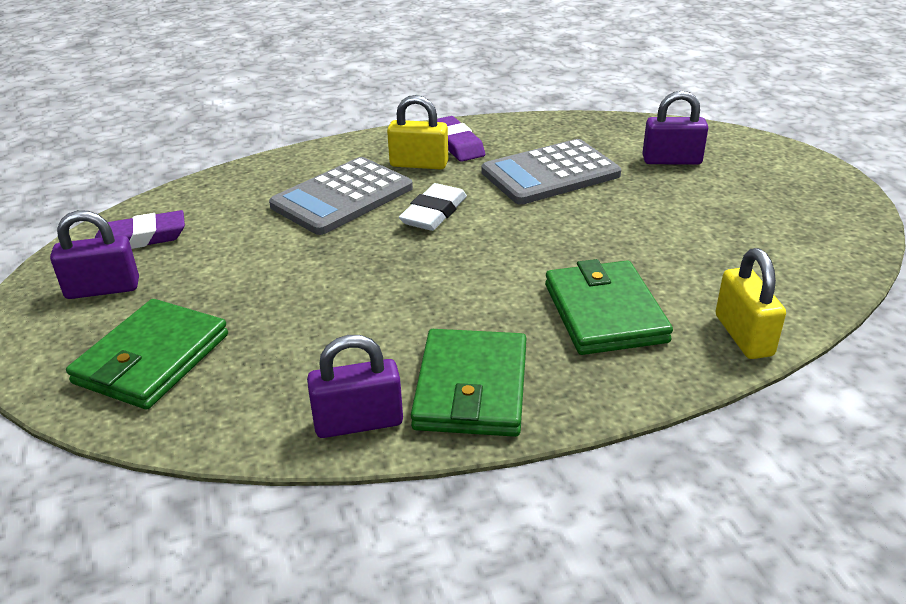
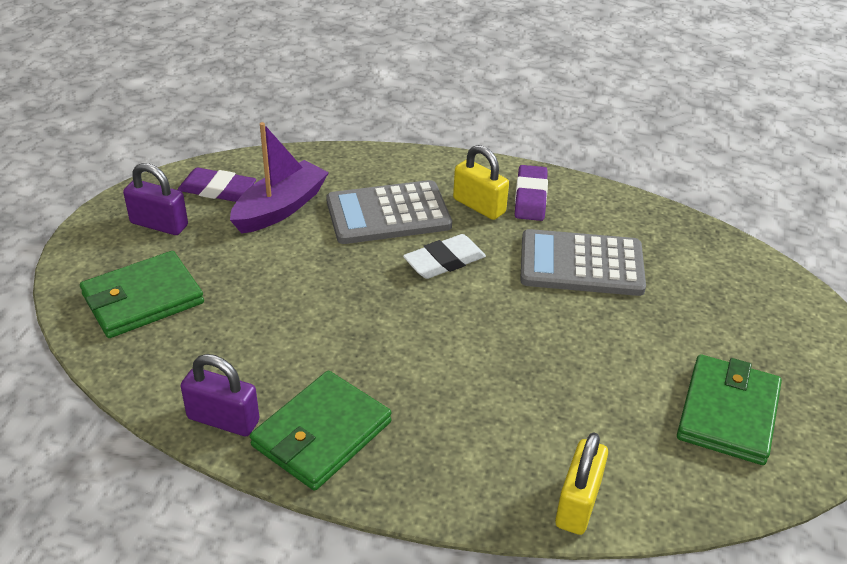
camera: 30 degrees right, 5 degrees up
(228, 229) = (280, 208): none -> purple boat
(604, 313) = (485, 423): green wallet -> green wallet (727, 413)
(671, 160) = (711, 299): purple padlock -> none

